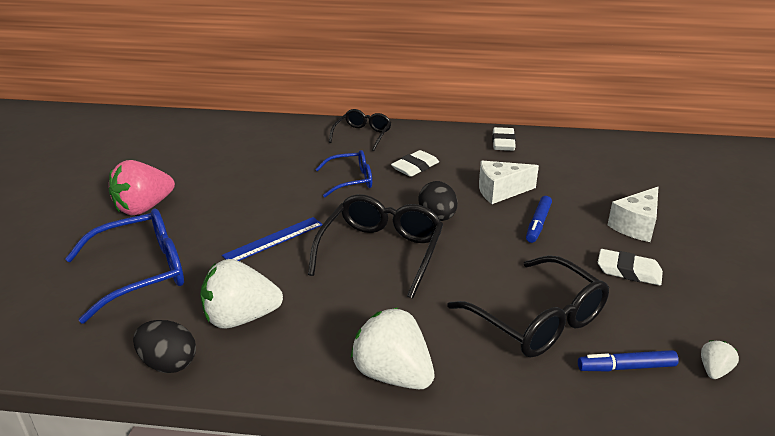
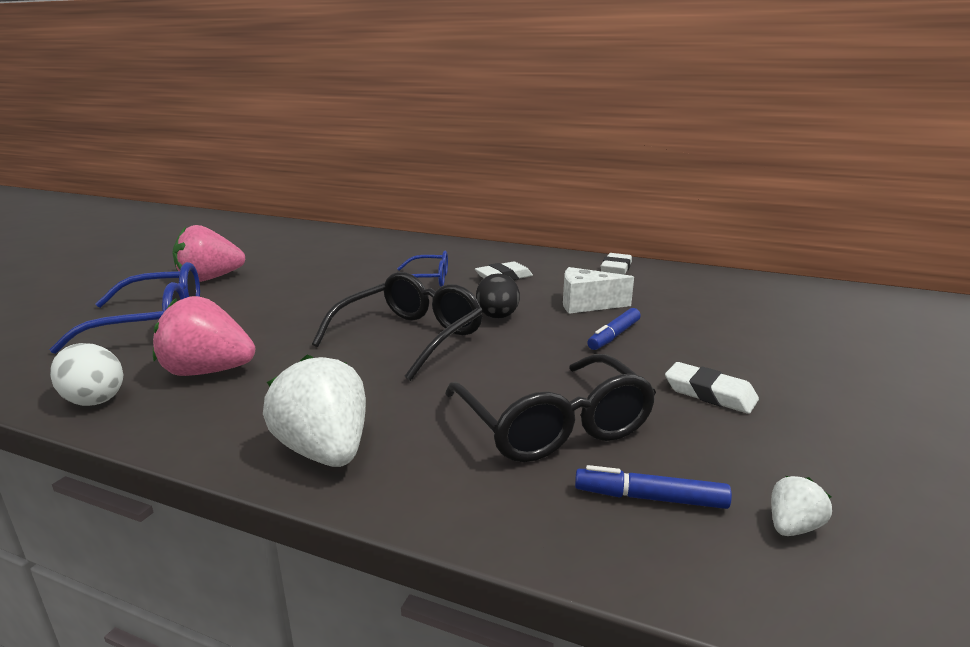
camera: 15 degrees right, 10 degrees down
(168, 363) = (93, 399): black egg -> white egg
(241, 318) = (208, 372): white strawberry -> pink strawberry
(273, 240) = (306, 314): blue ruler -> none
(363, 135) = (468, 250): black glasses -> none
(636, 226) = (742, 352): white cheese -> none

